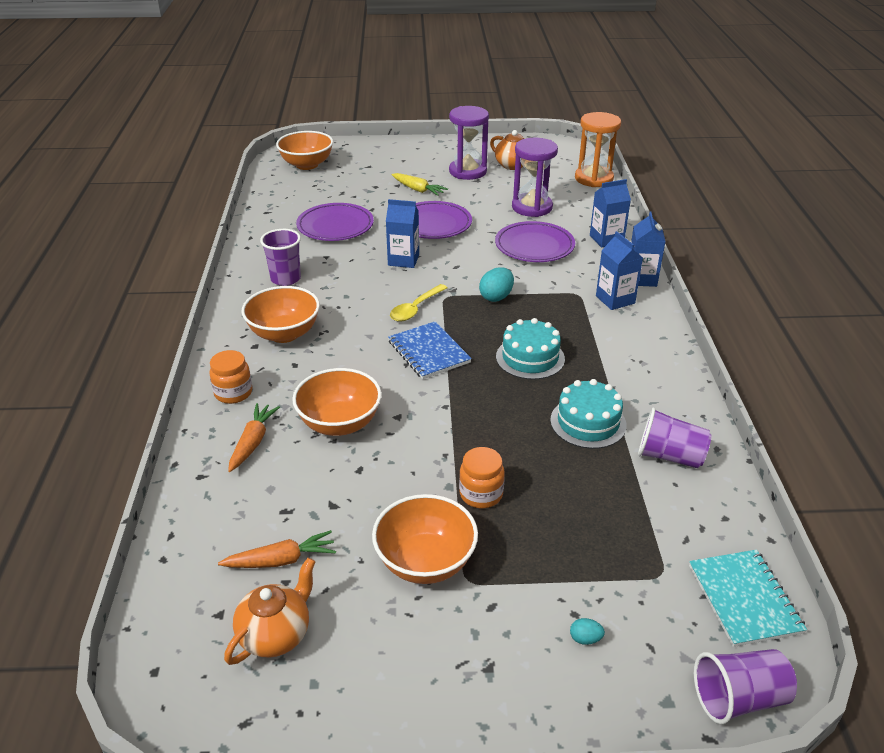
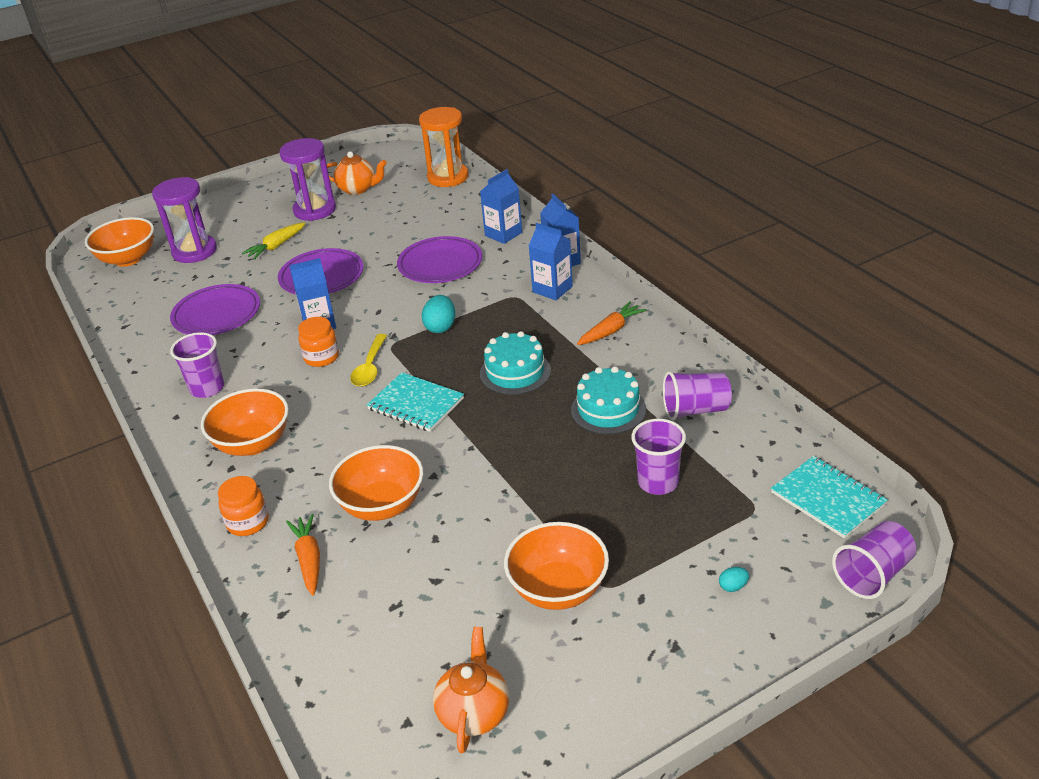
camera: 25 degrees left, 0 degrees up
(281, 560) = (426, 650): orange carrot -> orange carrot (610, 331)
(418, 190) = (276, 246): yellow carrot -> yellow carrot turned 120 degrees clockwise
(428, 352) = (416, 404): blue notebook -> turquoise notebook
(481, 494) = (562, 511): orange jar -> orange jar (321, 357)
(532, 207) = (408, 226): purple hourglass -> purple hourglass (194, 251)
(585, 507) = (658, 482): none -> purple cup

